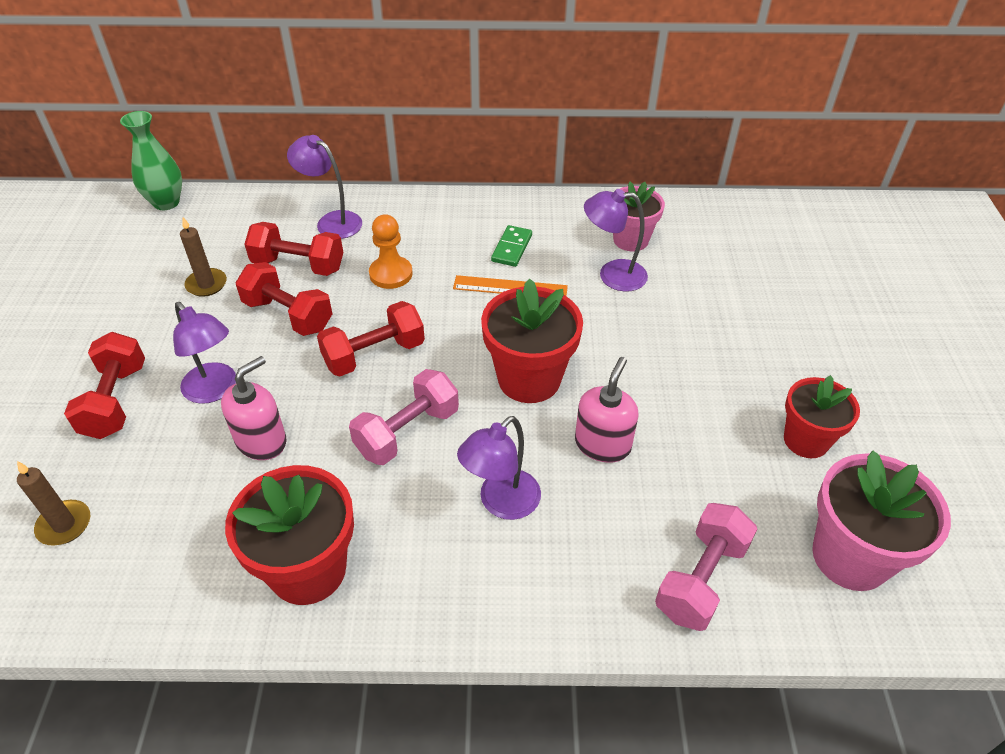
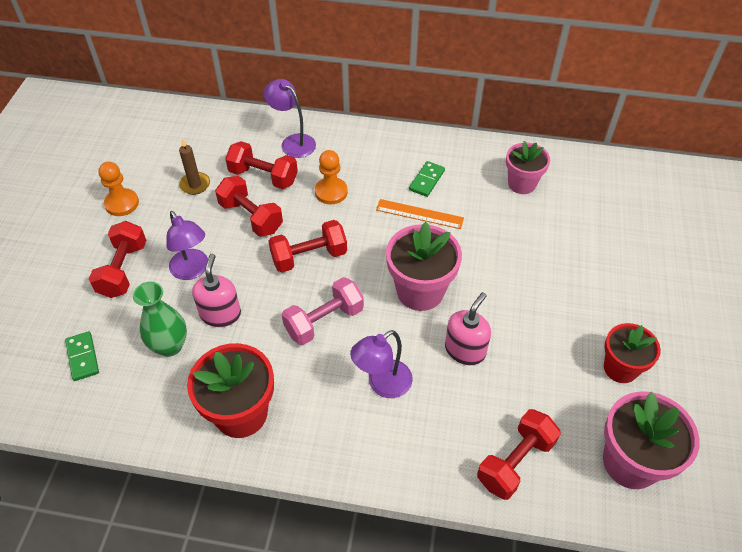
camera: 10 degrees right, 5 degrees up
(64, 525) = (83, 357): brown candle -> green domino
(106, 318) = (122, 203): none -> orange pawn
(166, 202) = (172, 112): green vase -> green vase (170, 346)
(261, 441) = (220, 314): pink soap dispenser -> pink soap dispenser turned 45 degrees counterclockwise
(529, 379) = (420, 291): red flower pot -> pink flower pot
(612, 275) = (501, 213): purple lamp -> none
(701, 579) = (515, 462): pink dumbbell -> red dumbbell

